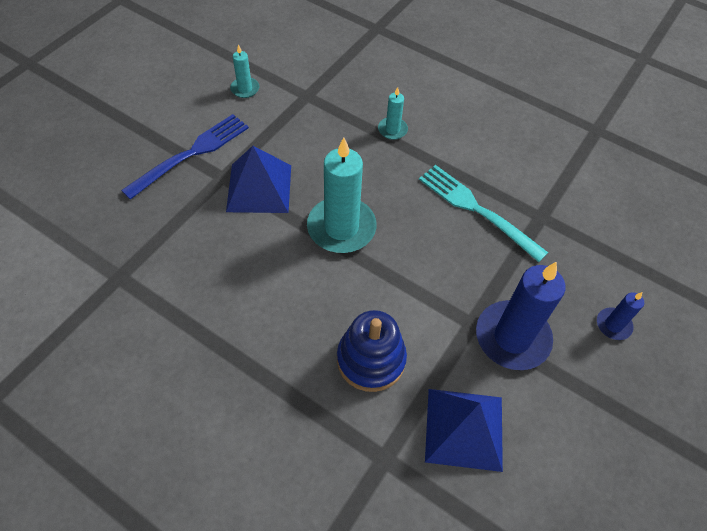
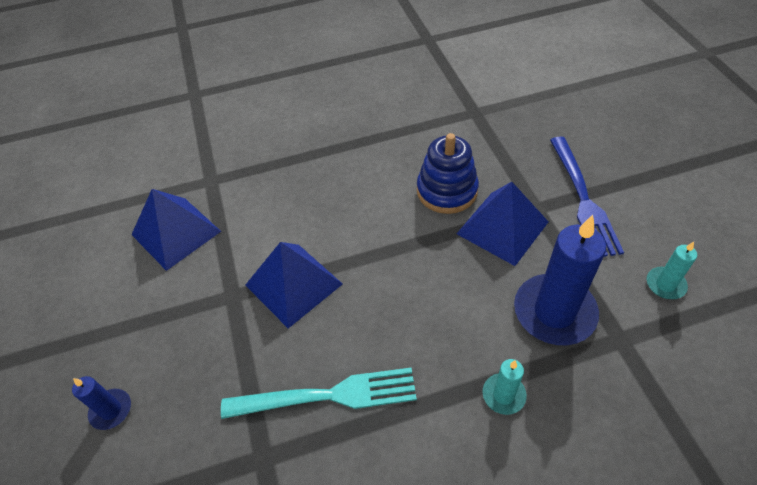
camera: 135 degrees right, 5 degrees down
(341, 228) = (407, 263): turquoise candle -> none
(371, 359) = (276, 211): blue stacking toy -> blue stacking toy (447, 191)
(424, 288) = (293, 284): none -> blue pyramid
(512, 337) = (192, 315): blue candle -> blue candle (554, 312)

